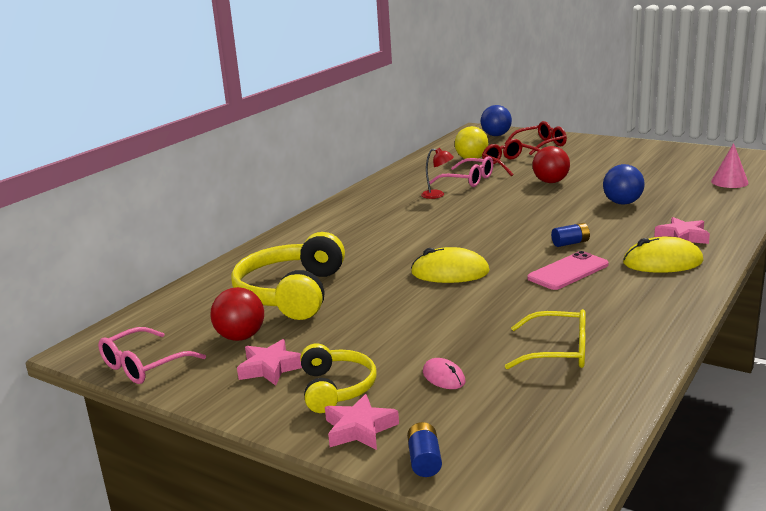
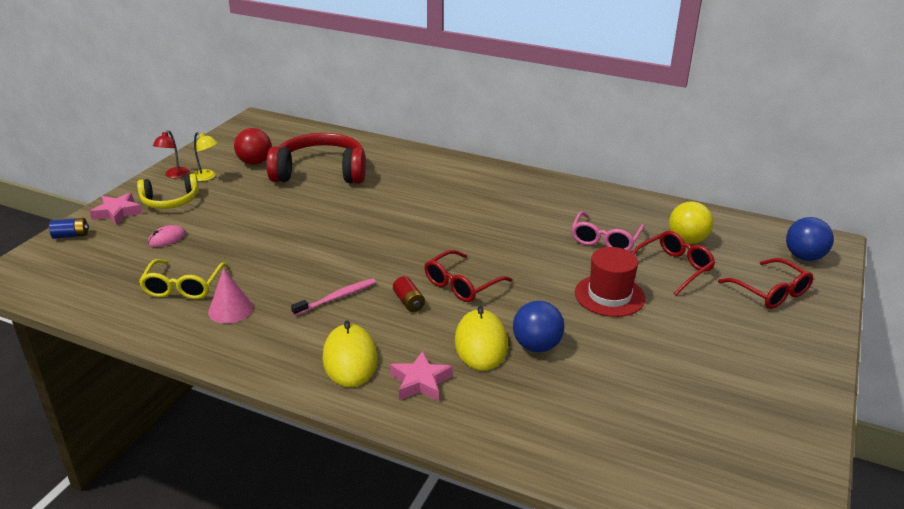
camera: 80 degrees right, 10 degrees up
(143, 366) = (227, 139): pink glasses -> none
(270, 368) = (207, 177): pink star -> yellow lamp
(291, 293) = (321, 172): yellow headphones -> red headphones
(437, 195) = (551, 223): red lamp -> red lamp (174, 175)
(450, 272) = (347, 236): yellow mouse -> yellow mouse (481, 343)
(540, 225) = (461, 285): none -> red glasses
(550, 182) = (609, 295): red ball -> red hat
(568, 271) = (337, 298): pink phone -> pink toothbrush
(570, 243) = (409, 302): blue battery -> red battery
(729, 182) = (640, 457): pink cone -> pink cone (230, 309)

